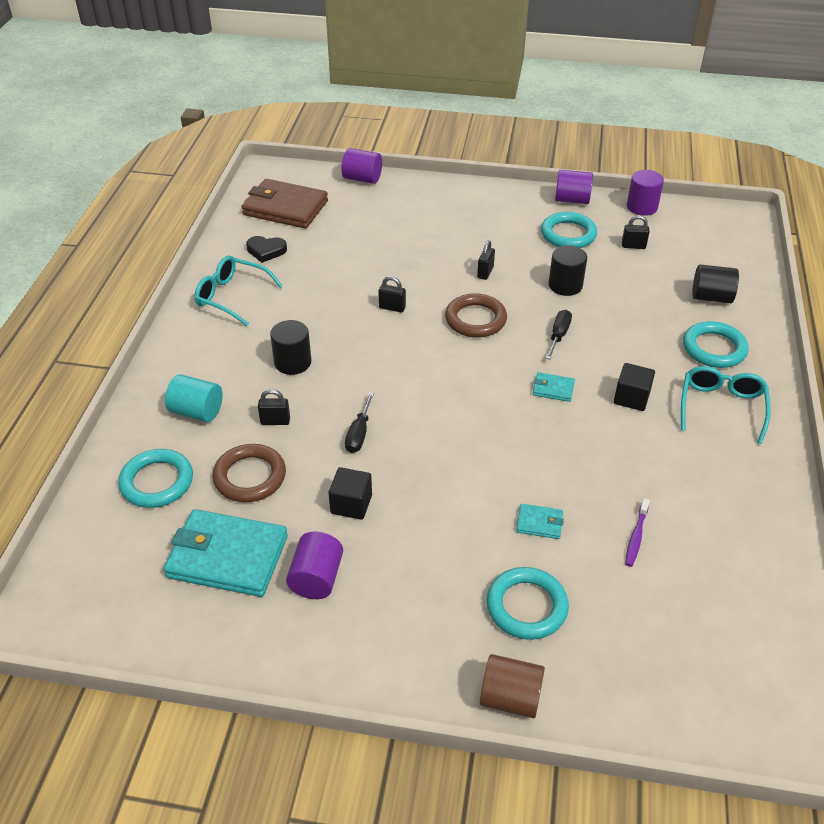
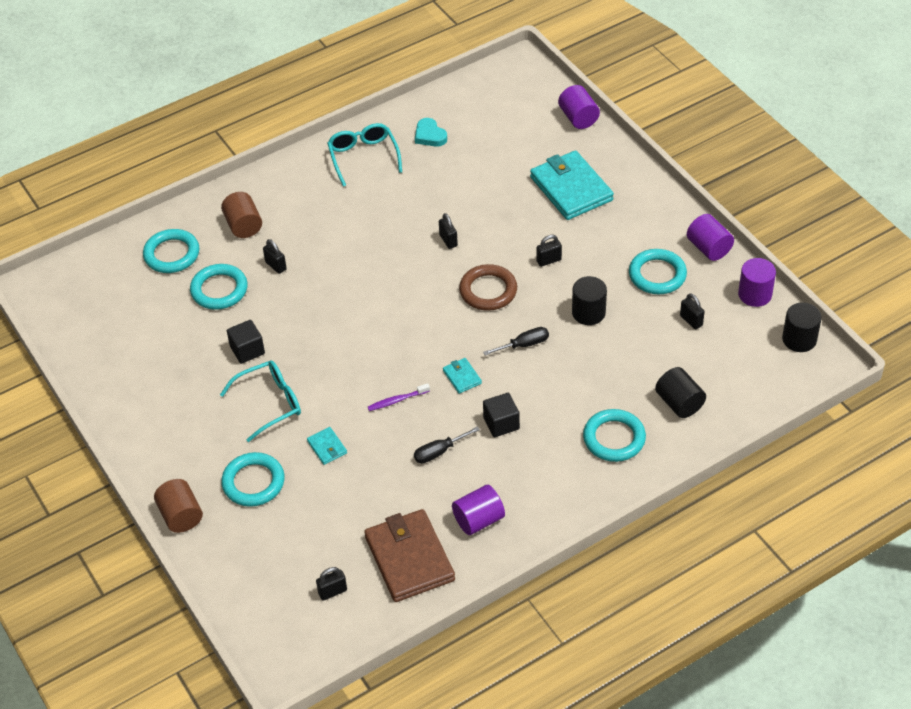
camera: 50 degrees right, 5 degrees up
(197, 412) = (243, 226): turquoise cylinder -> brown cylinder
(227, 557) = (152, 327): turquoise wallet -> turquoise wallet (571, 189)
(250, 477) = (219, 290): brown ring -> turquoise ring
(266, 251) = (430, 135): black heart -> turquoise heart
(285, 208) = (489, 107): brown wallet -> brown wallet (409, 558)
(292, 362) = (336, 234): black cylinder -> black cylinder (799, 339)
(316, 578) = (177, 376): purple cylinder -> purple cylinder (478, 520)
(359, 434) = (308, 311): black screwdriver -> black screwdriver (439, 452)
(636, 537) = (366, 501): purple toothbrush -> purple toothbrush (397, 400)
(721, 407) = (549, 477): turquoise glasses -> turquoise glasses (270, 403)
(730, 633) = (332, 591): none -> black padlock

